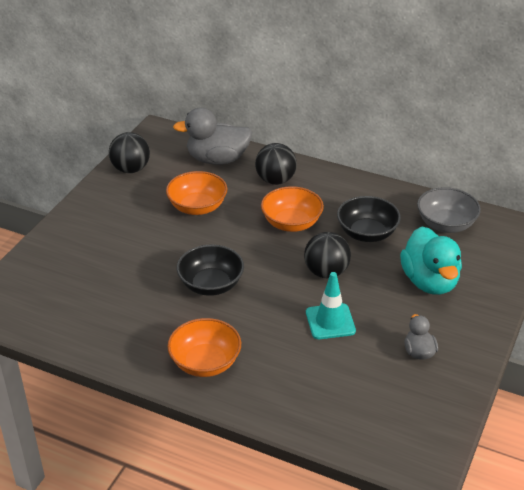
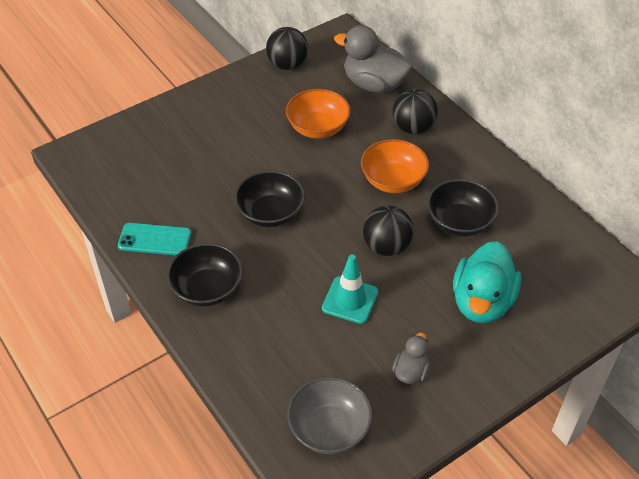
camera: 30 degrees right, 10 degrees up
(125, 344) = (154, 240): none -> turquoise phone
(205, 363) = (207, 289): orange bowl -> black bowl
(446, 224) = (550, 246): grey bowl -> grey bowl (329, 429)

